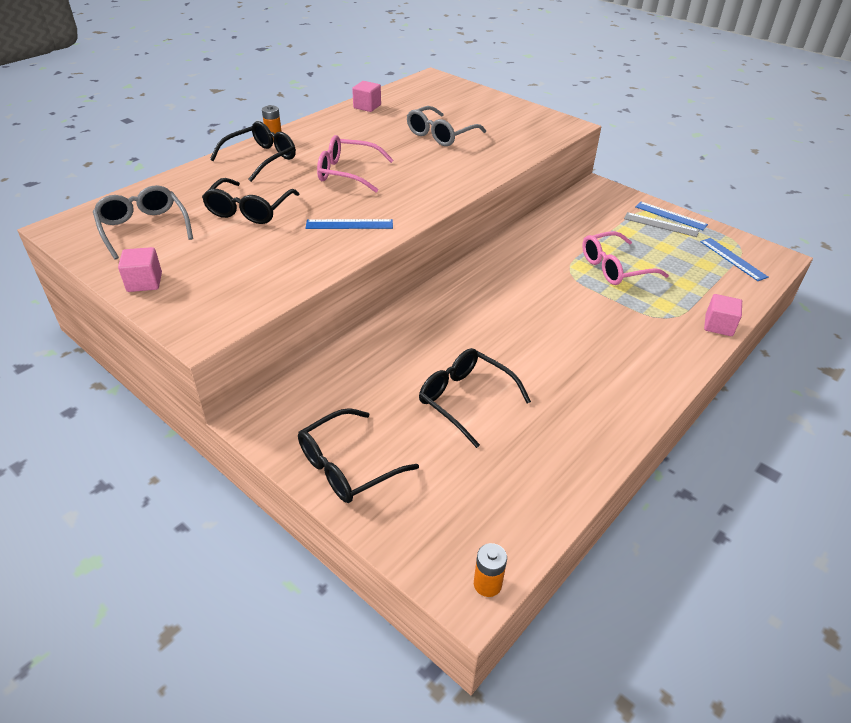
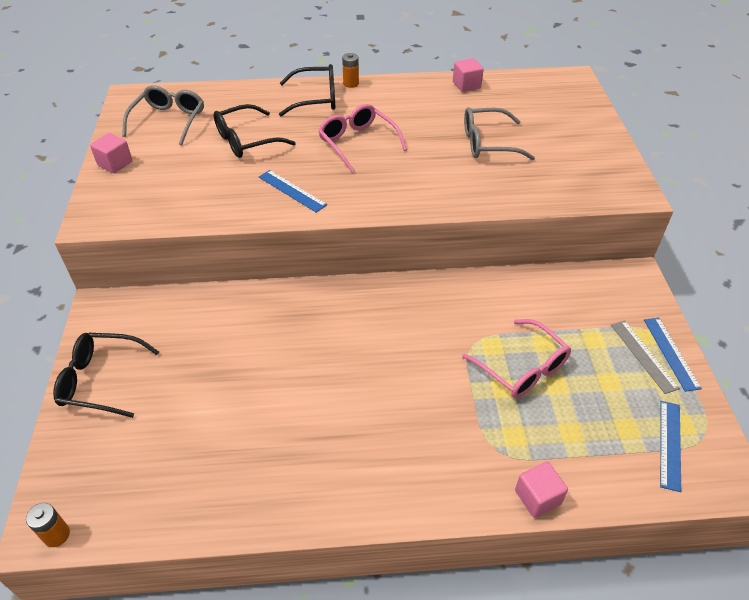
camera: 45 degrees right, 5 degrees up
(465, 399) = (232, 392): black glasses -> none
(614, 268) = (522, 368): pink glasses -> pink glasses turned 150 degrees counterclockwise

